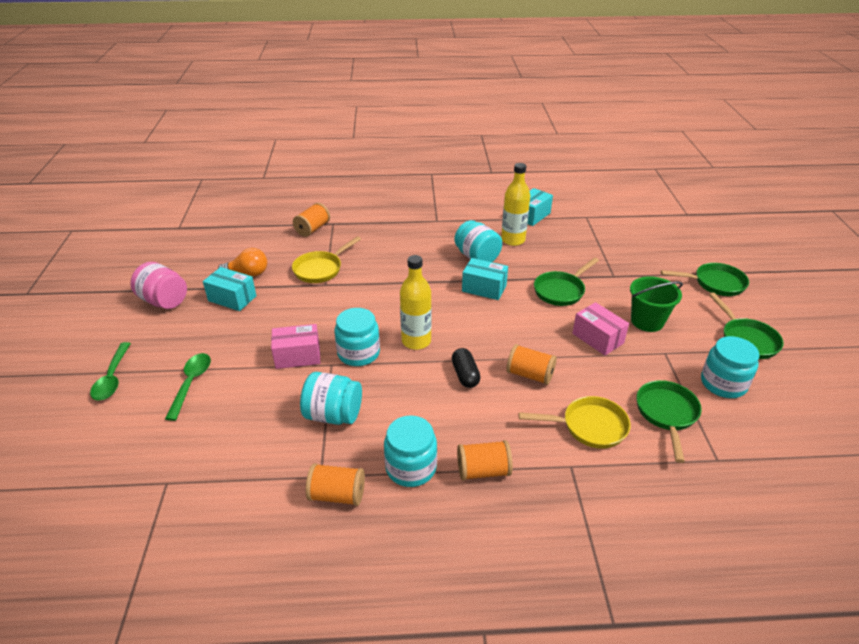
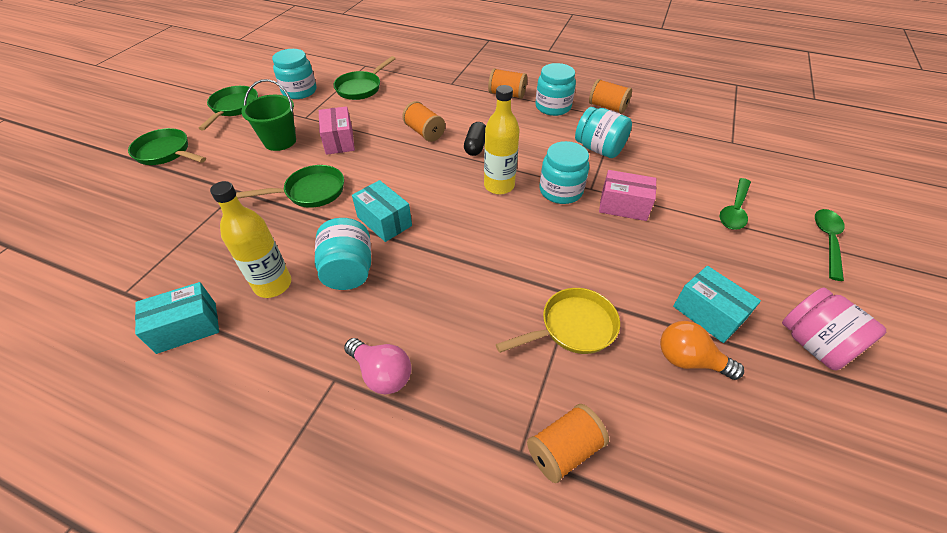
camera: 155 degrees left, 10 degrees up
(415, 227) = (382, 373): none -> pink light bulb
(589, 426) = (418, 95): yellow pan -> none

